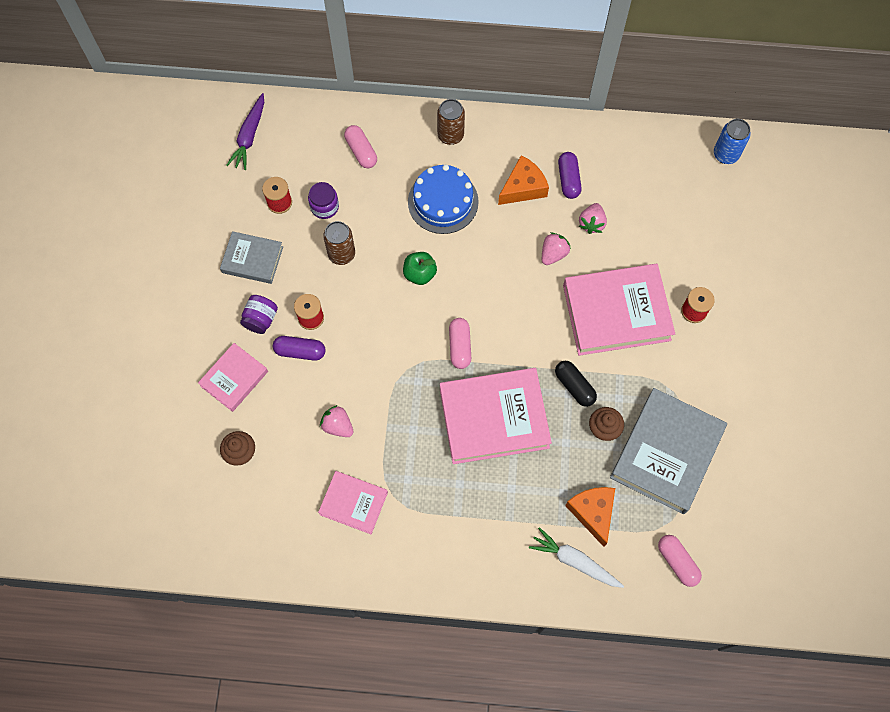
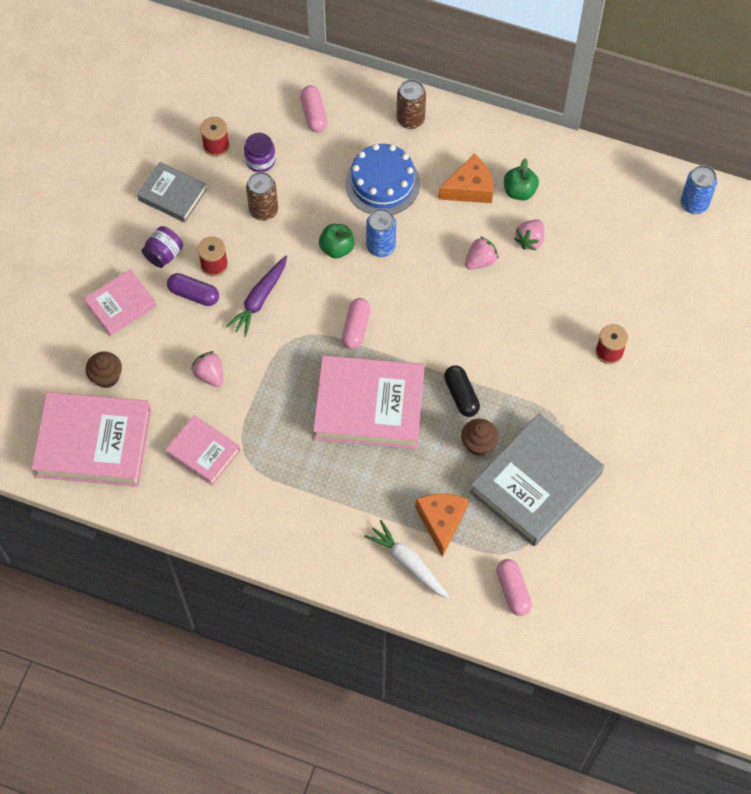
camera: 15 degrees right, 5 degrees down
(249, 136) = (205, 74): purple carrot -> purple carrot (259, 299)
(459, 262) = (381, 246): none -> blue can
(568, 179) = (519, 191): purple capsule -> green apple
(616, 312) = (527, 334): pink book -> pink book (94, 442)

